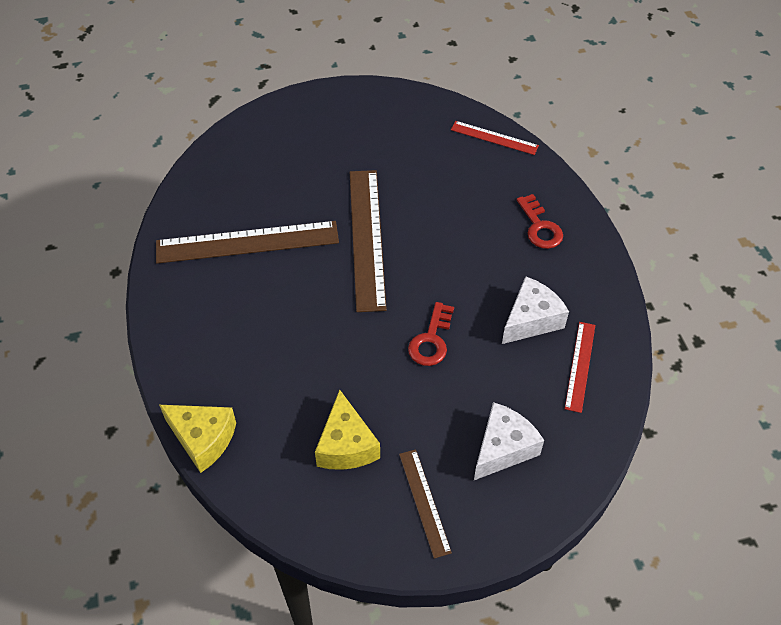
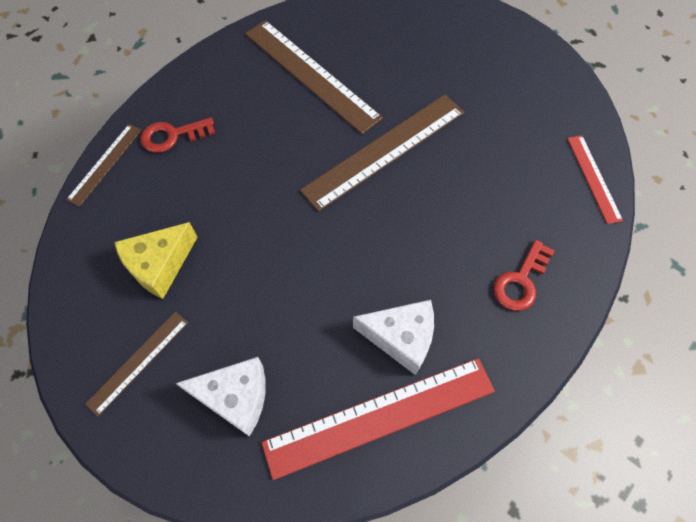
camera: 55 degrees right, 10 degrees up
(203, 439) = (105, 164): yellow cheese -> brown ruler
(431, 340) = (313, 266): red key -> red key (172, 136)
(580, 366) = (380, 416): red ruler -> red ruler, size x1.88

